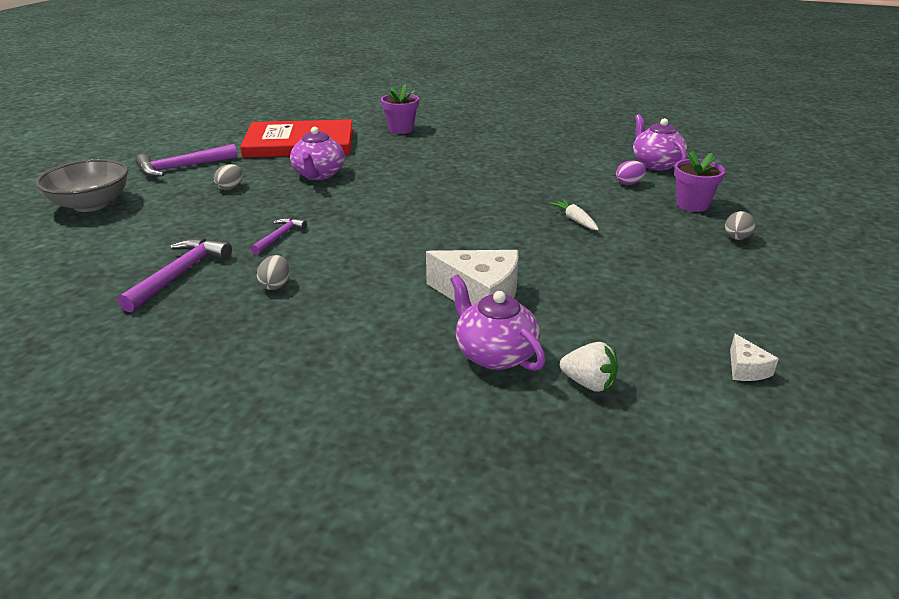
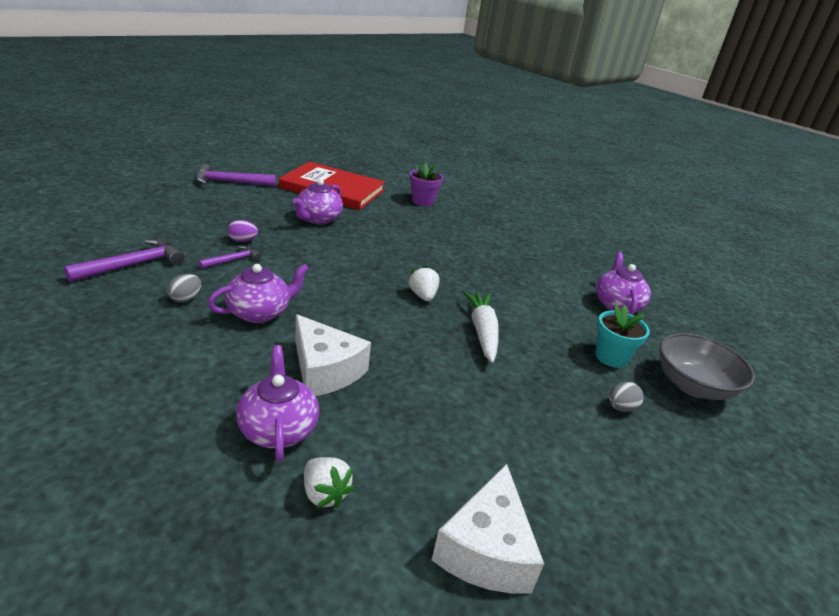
camera: 20 degrees right, 0 degrees up
(91, 204) = (140, 191): grey bowl -> grey bowl (693, 386)
(230, 188) = (243, 209): grey egg -> none
(364, 272) = (260, 312): none -> purple teapot
(494, 209) = (423, 296): none -> white strawberry
(575, 220) = (482, 331): white carrot -> white carrot, size x1.71
(629, 183) = (570, 315): purple egg -> purple egg (243, 241)
(692, 204) = (611, 357): purple flower pot -> turquoise flower pot
(746, 369) = (486, 549): white cheese -> white cheese, size x2.12

